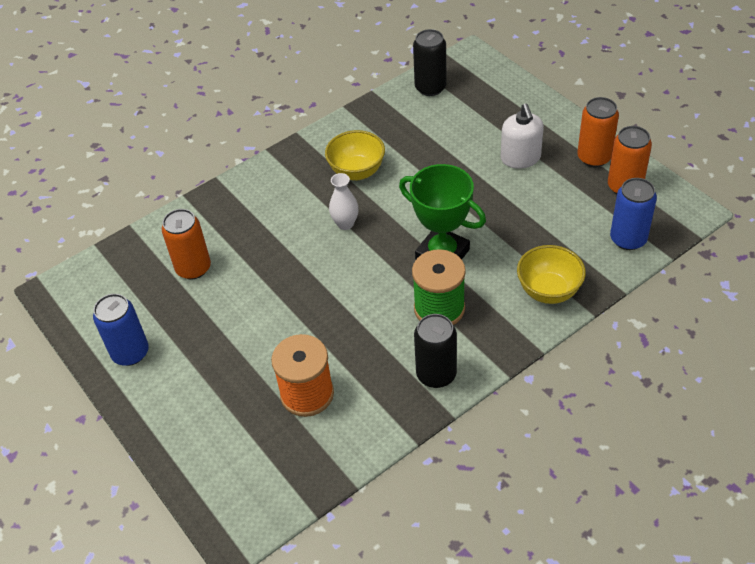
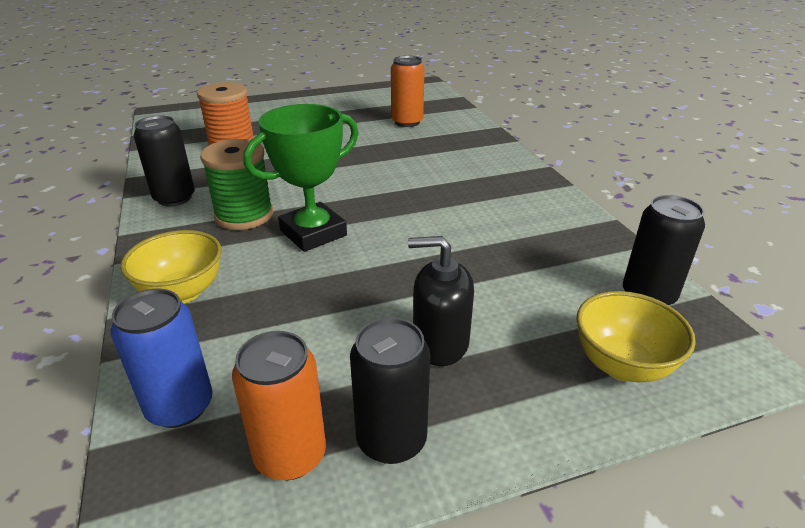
camera: 105 degrees right, 15 degrees down
(130, 353) = (343, 98): blue can -> none
(345, 224) = (407, 188): white vase -> none
(357, 172) = (485, 207): yellow bowl -> yellow bowl (622, 365)
(520, 158) = (440, 343): white soap dispenser -> black soap dispenser
(594, 157) = (391, 440): orange can -> black can

